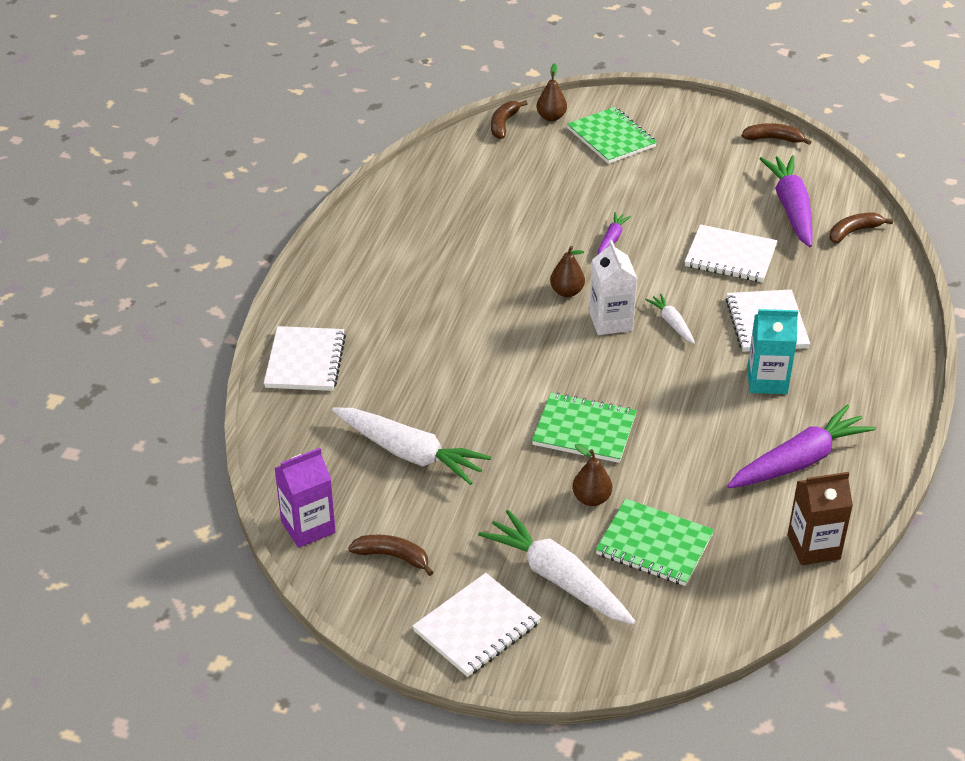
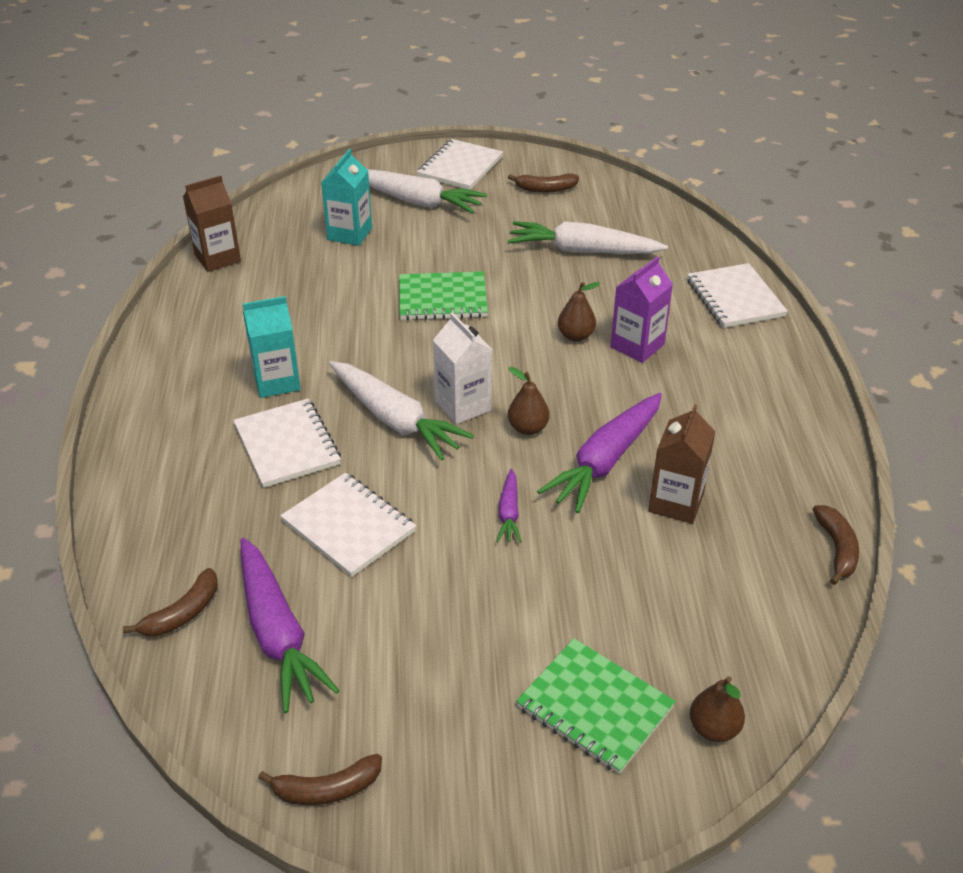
camera: 160 degrees right, 0 degrees up
(308, 527) = (621, 192): purple carton -> purple carton (637, 346)
(490, 219) = (676, 502): none -> brown carton
(503, 124) = (775, 687): brown banana -> brown banana (836, 549)
(591, 499) = (413, 252): brown pear -> brown pear (575, 336)
(654, 545) = (350, 234): green notebook -> turquoise carton
(672, 323) = (395, 419): white carrot -> white carrot, size x2.02
(730, 256) = (349, 526): white notebook -> white notebook turned 45 degrees clockwise
(799, 461) = (236, 317): purple carrot -> purple carrot (605, 461)

